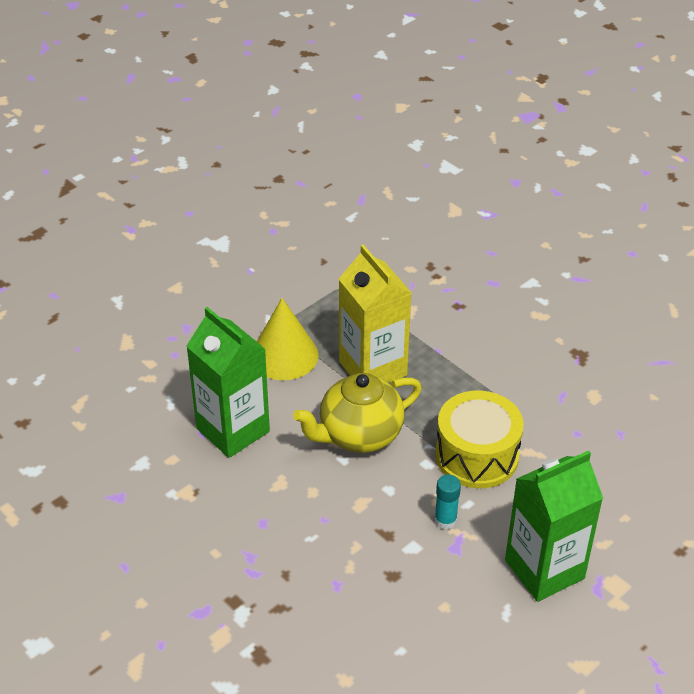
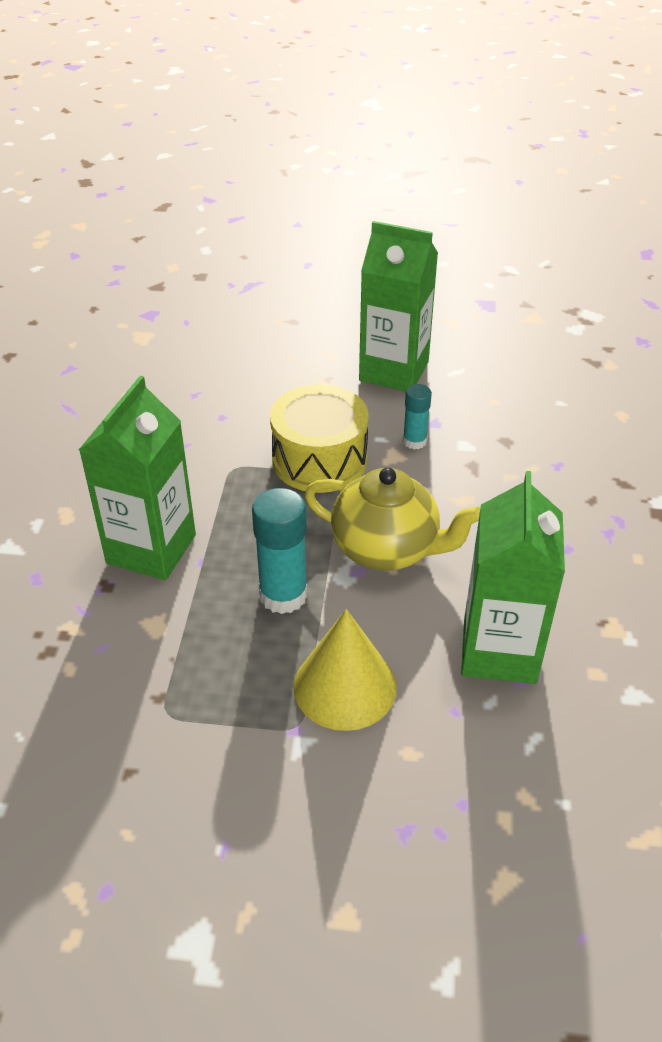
camera: 130 degrees left, 0 degrees up
(373, 368) = (283, 595): yellow carton -> turquoise glue stick
(470, 335) = (151, 549): none -> green carton

